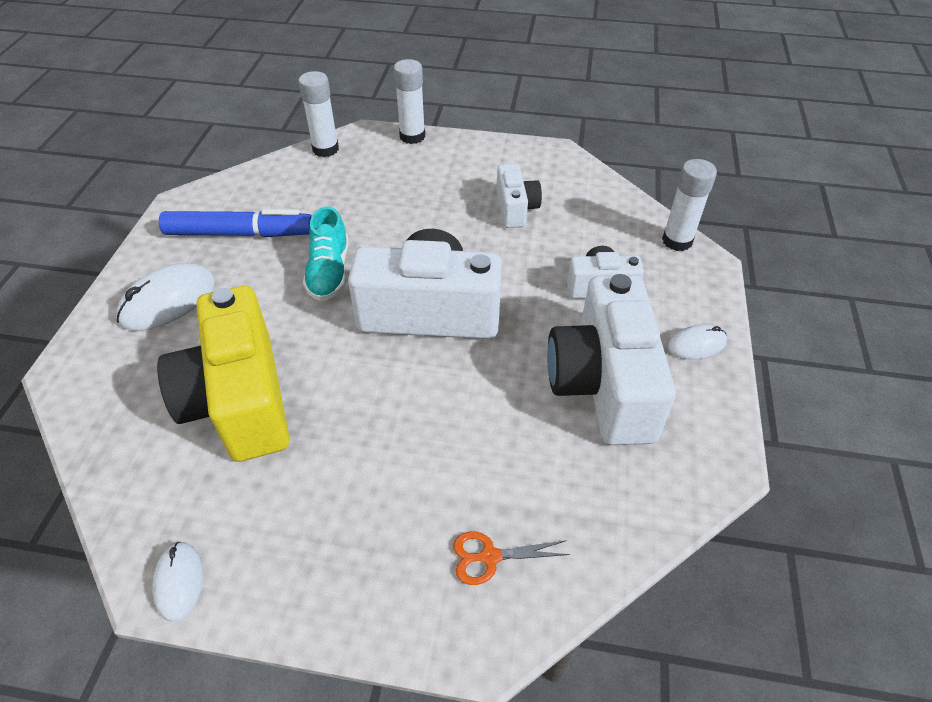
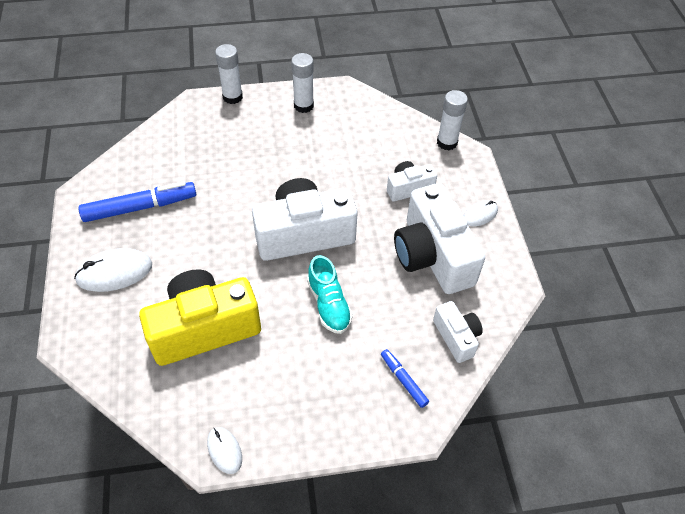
camera: 20 degrees left, 5 degrees up
(168, 301) = (114, 272): white mouse -> white mouse turned 45 degrees clockwise
(240, 399) = (204, 328): yellow camera -> yellow camera turned 105 degrees clockwise
(325, 149) = (171, 122): white glue stick -> white glue stick (303, 106)
(329, 272) = (221, 222): turquoise shoe -> turquoise shoe (329, 304)
(490, 557) = (403, 380): orange scissors -> blue marker
(515, 208) = (331, 141): white camera -> white camera (456, 337)

